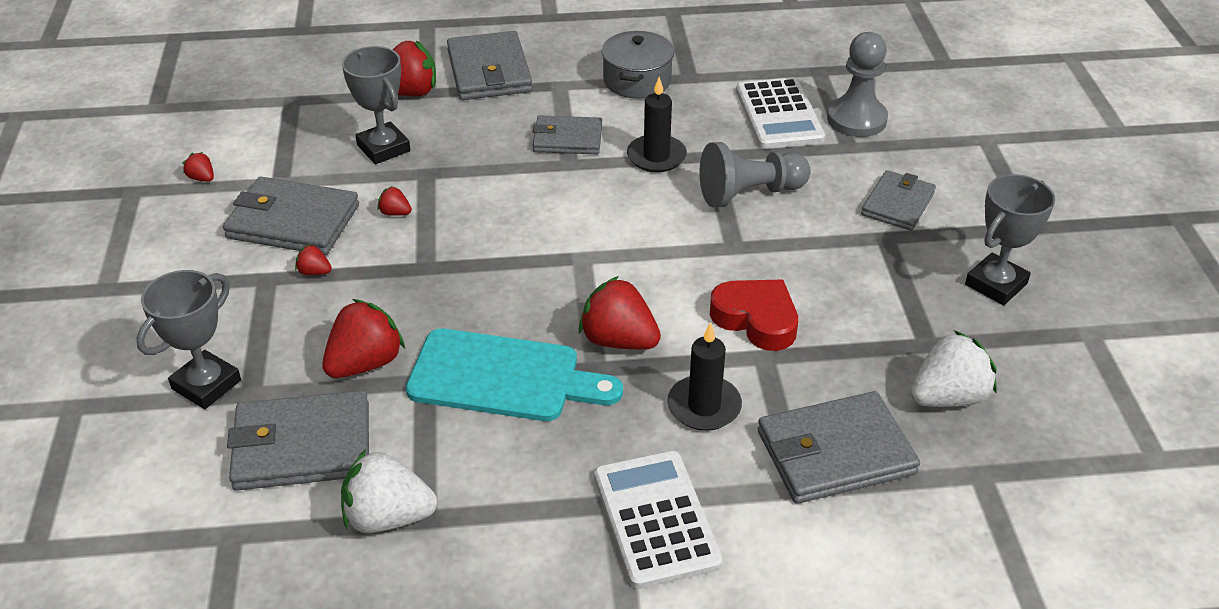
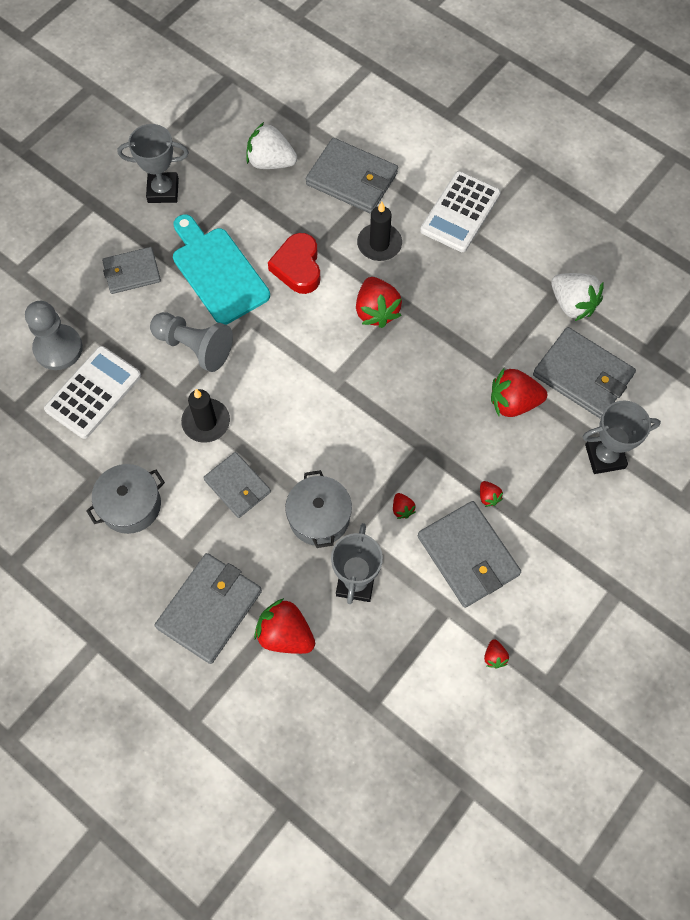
camera: 135 degrees left, 25 degrees up
(468, 164) = (319, 517): none -> grey pot
(503, 377) = (453, 336): turquoise cutting board -> turquoise cutting board (217, 271)

